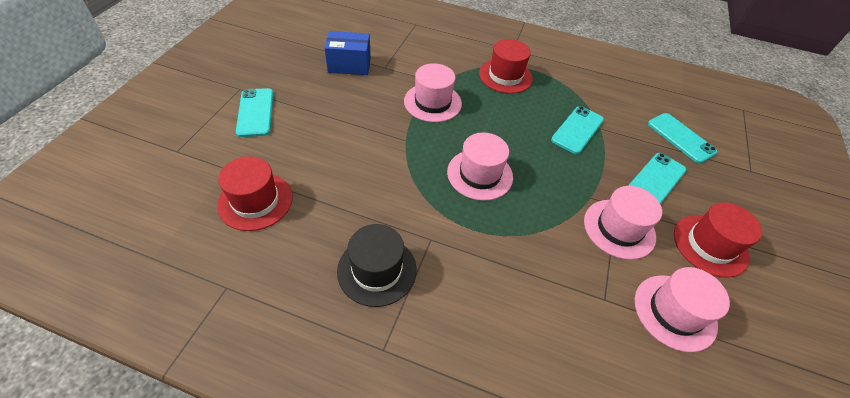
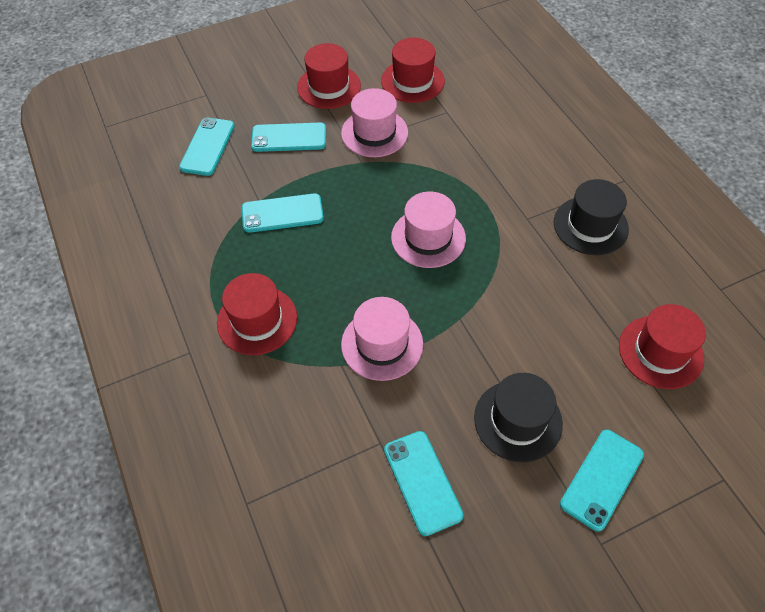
camera: 130 degrees left, 5 degrees up
(323, 111) = (518, 420): none -> black hat
(349, 65) = (422, 482): blue box -> turquoise phone
(674, 312) = (412, 81): pink hat -> red hat

